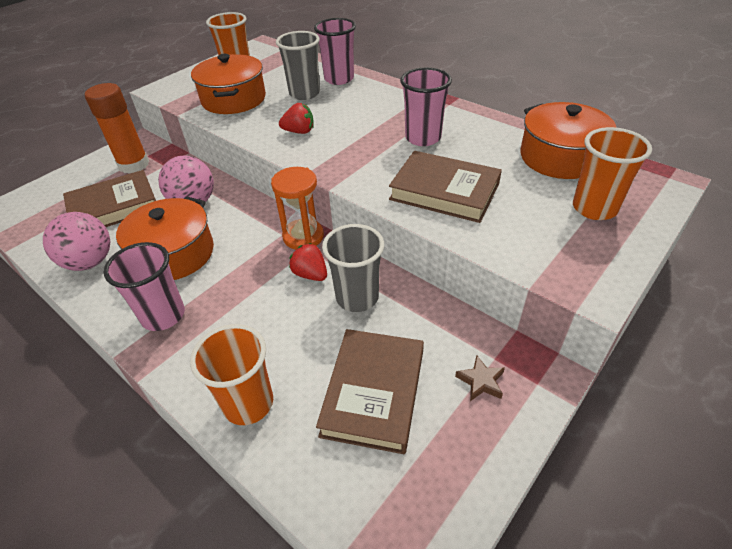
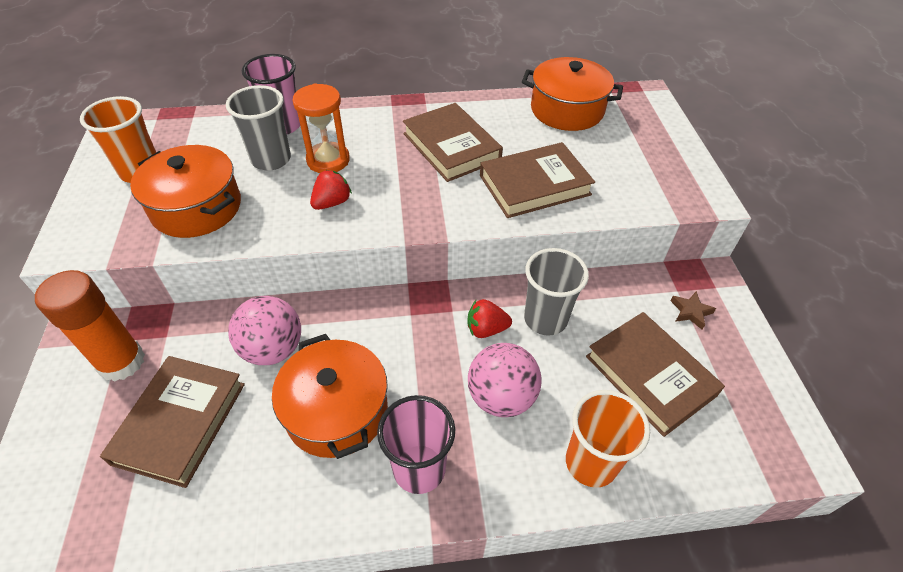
camera: 50 degrees left, 5 degrees up
(90, 262) = (253, 494): pink ball -> pink ball (501, 397)
(303, 236) = (432, 303): orange hourglass -> orange hourglass (328, 160)
(423, 138) = (451, 147): pink cup -> brown book
(594, 208) = (636, 139): orange cup -> none

